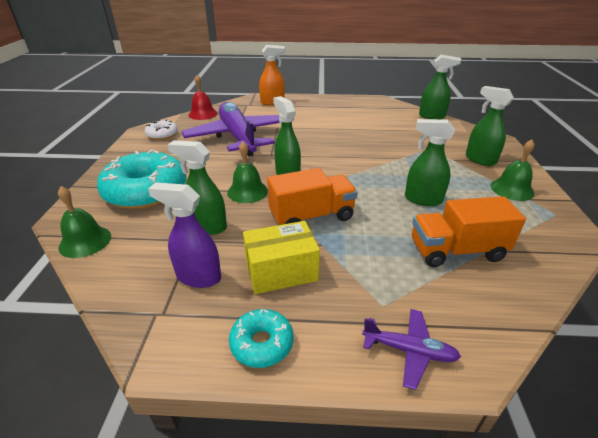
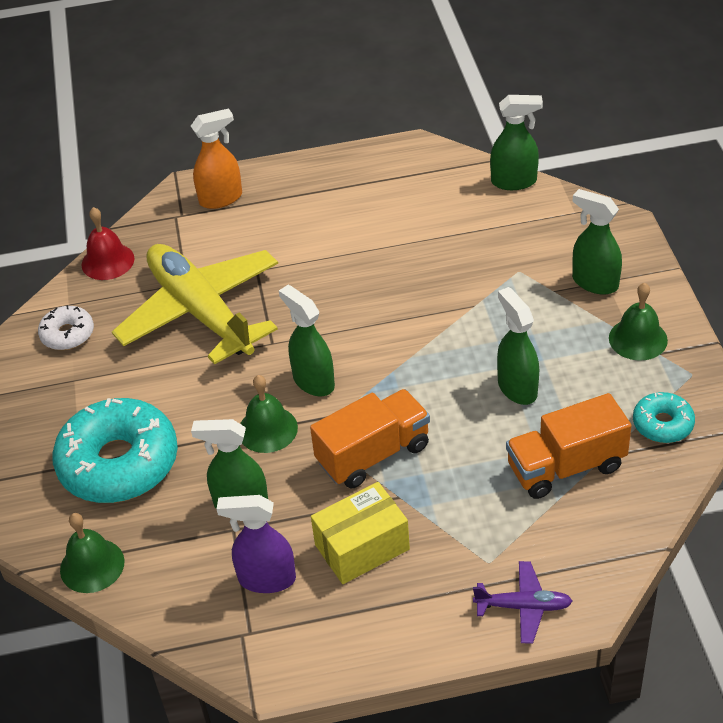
camera: 10 degrees left, 10 degrees up
(238, 137) = (201, 312): purple plane -> yellow plane
(262, 343) = (372, 637): turquoise donut -> turquoise donut (662, 424)
(422, 199) = (517, 388): green spray bottle -> green spray bottle turned 60 degrees clockwise

